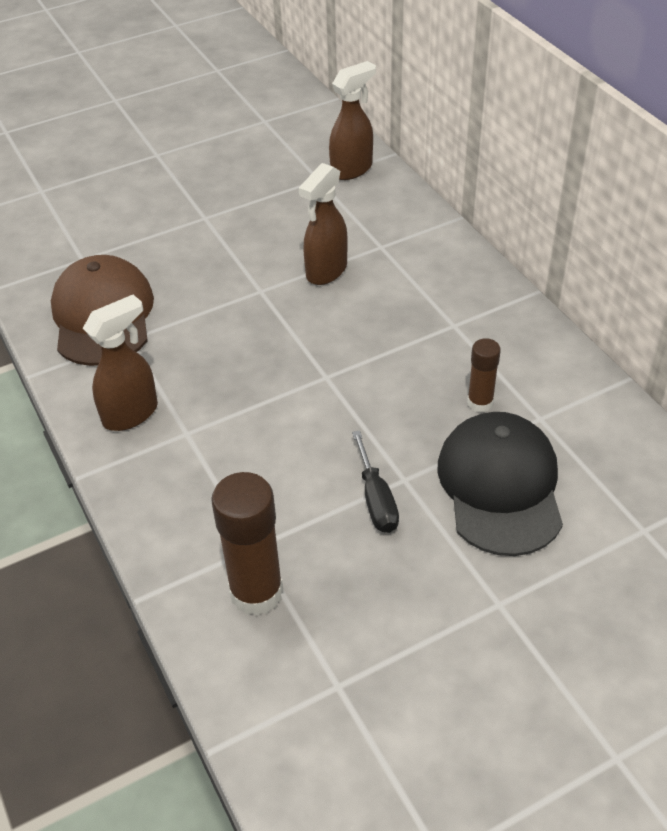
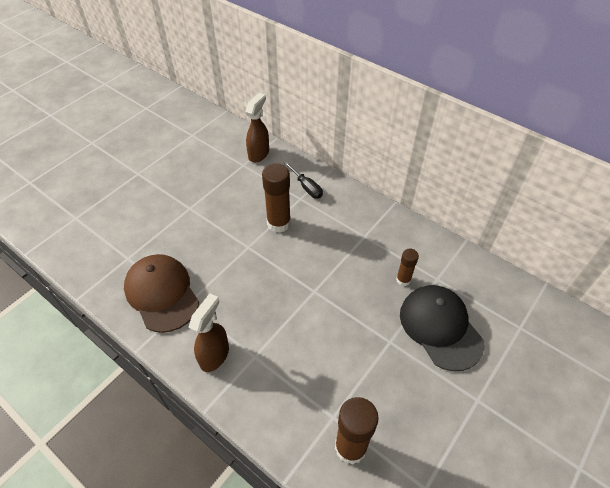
camera: 25 degrees left, 5 degrees up
(326, 271) = (279, 223): brown spray bottle -> brown glue stick
(376, 499) = (382, 360): black screwdriver -> black screwdriver (306, 187)

